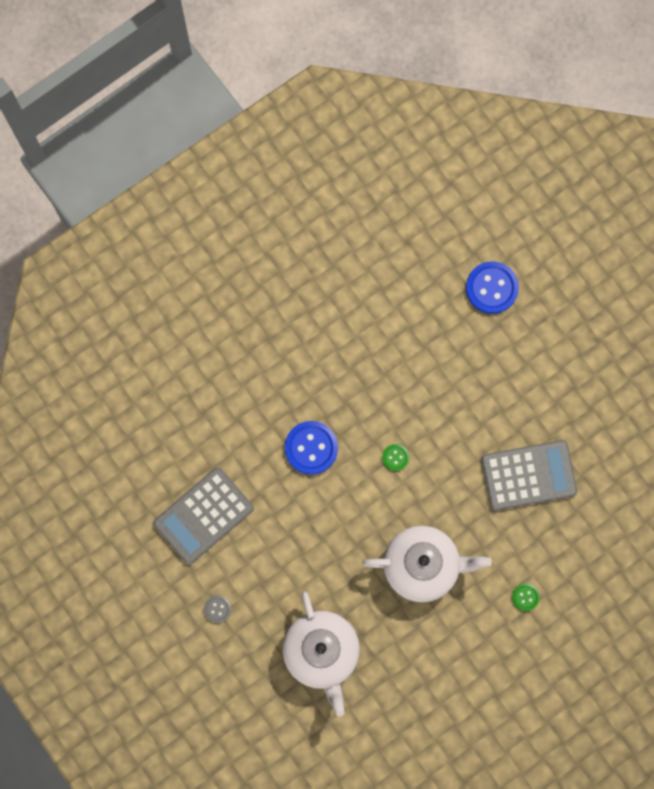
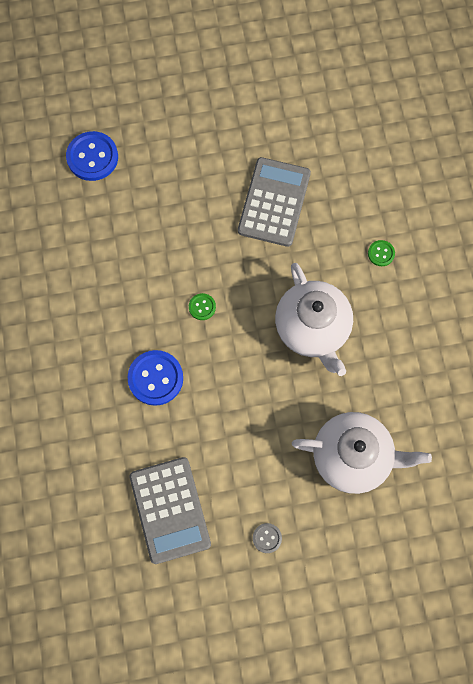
camera: 65 degrees left, 5 degrees down
(422, 566) = (312, 328): white teapot -> white teapot turned 135 degrees clockwise

